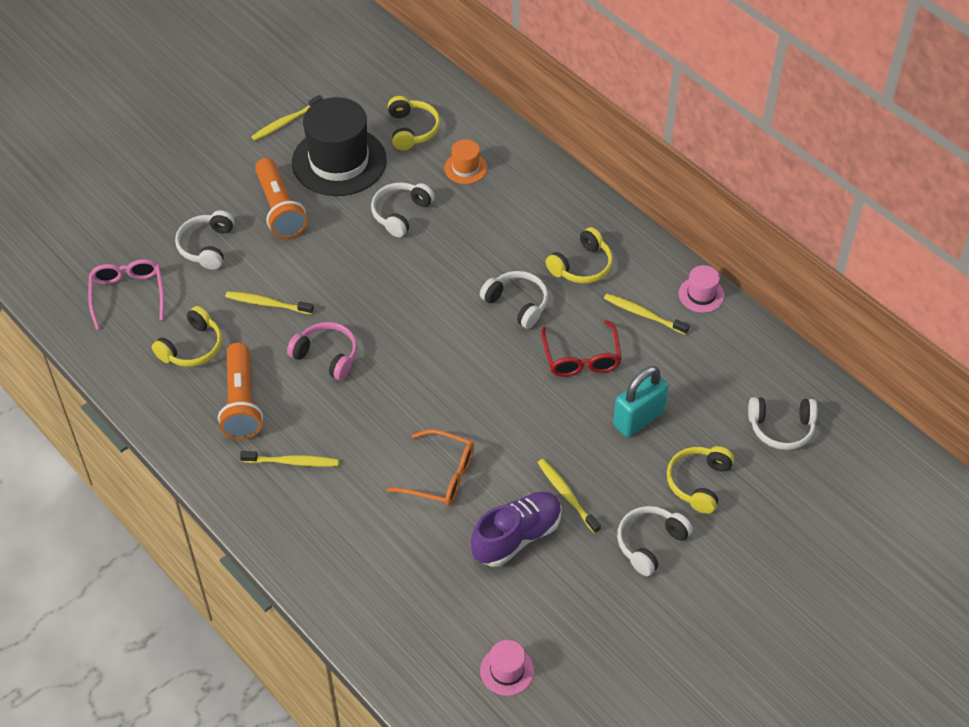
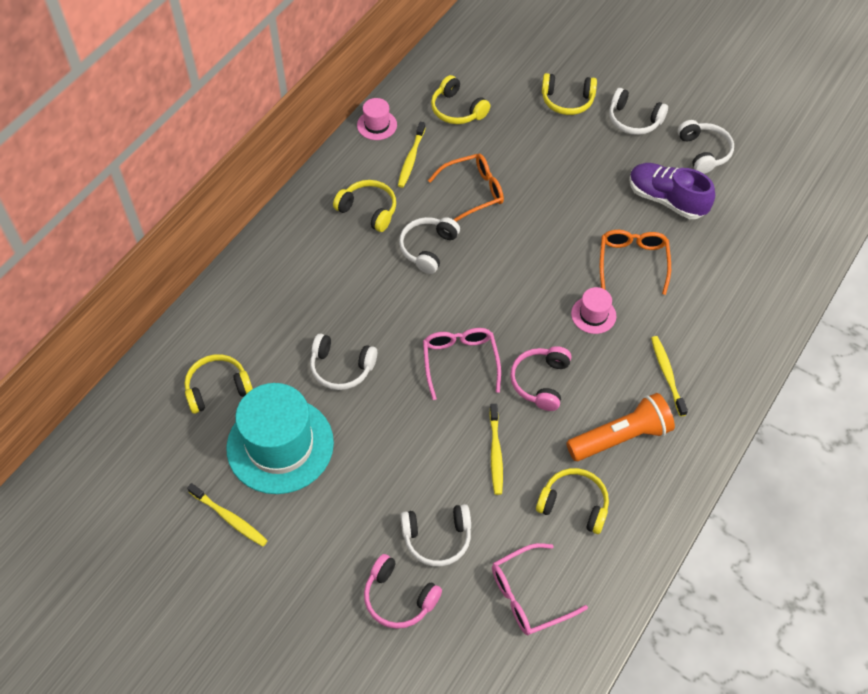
camera: 105 degrees left, 5 degrees up
(168, 212) = (399, 598): none -> pink headphones
(279, 209) = (364, 483): orange flashlight -> none
(339, 161) = (280, 445): black hat -> turquoise hat
(373, 300) = (460, 362): none -> pink glasses
(465, 168) = (264, 327): orange hat -> none
(507, 670) = (781, 182): pink hat -> pink hat (593, 315)
(567, 495) = (614, 176): yellow toothbrush -> none
(581, 358) = (473, 192): red glasses -> orange glasses
(638, 419) = (522, 145): turquoise padlock -> none
(708, 371) = (457, 110): none -> yellow headphones
(781, 428) = (496, 61): white headphones -> white headphones (704, 152)

